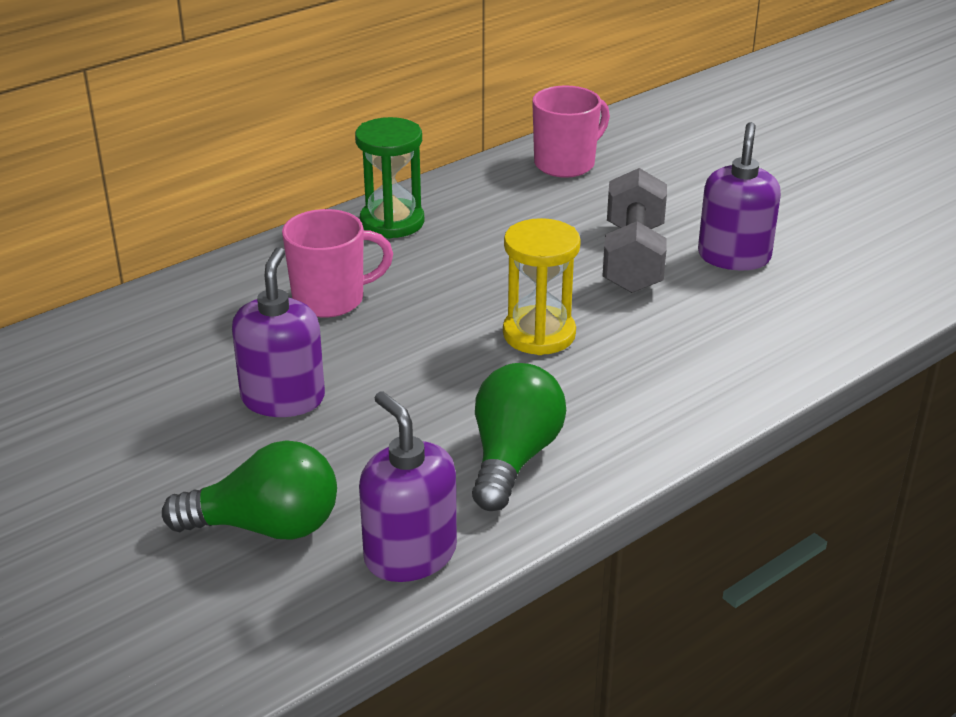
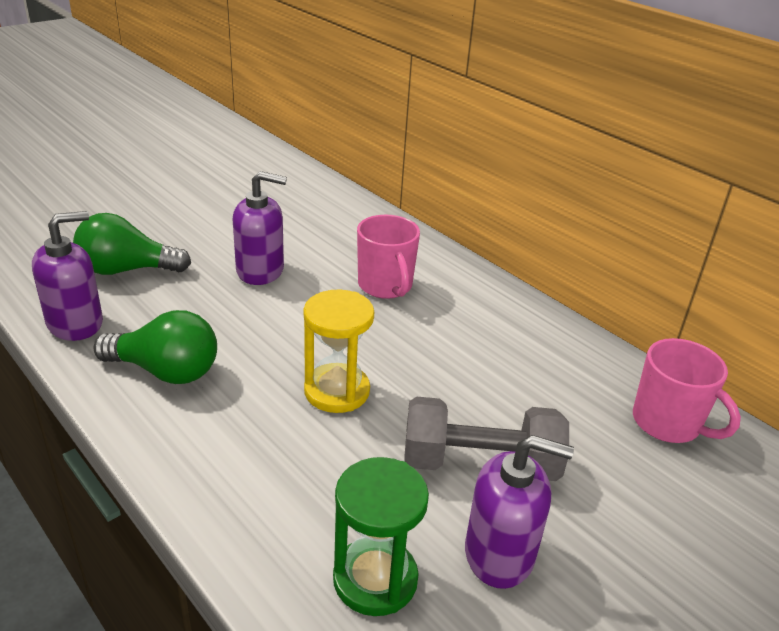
camera: 85 degrees right, 0 degrees up
(266, 526) = (127, 270): green light bulb -> green light bulb turned 90 degrees clockwise
(392, 222) = (510, 312): green hourglass -> green hourglass (375, 579)

